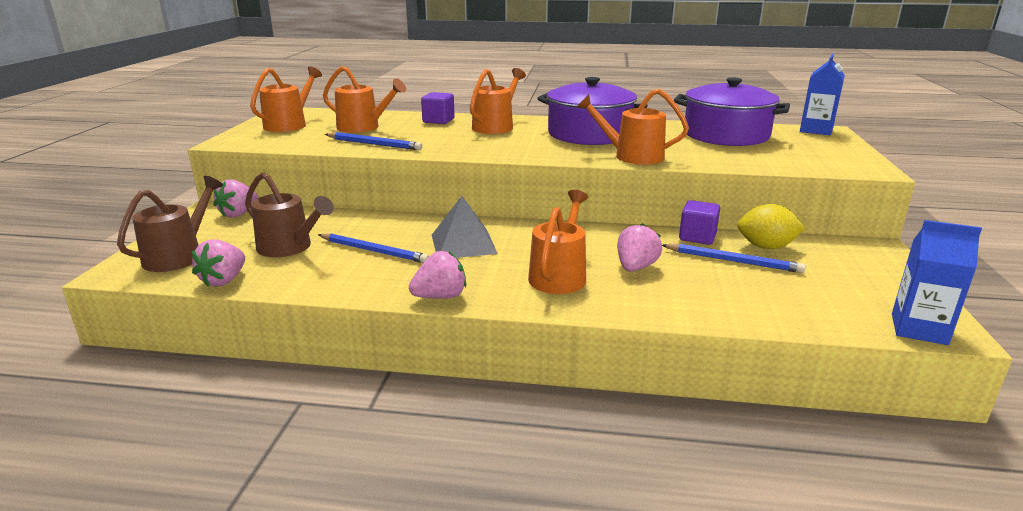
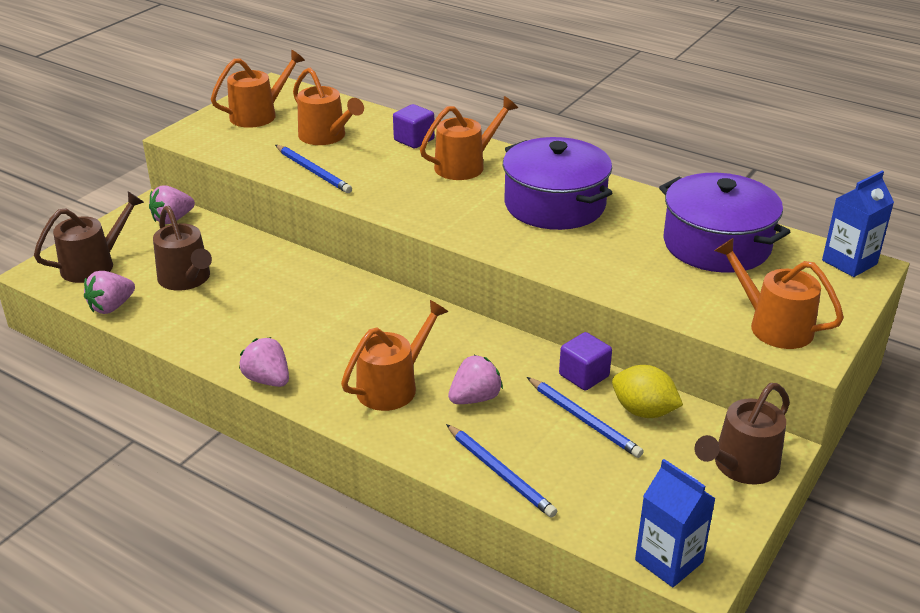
camera: 25 degrees right, 10 degrees up
(374, 251) = (254, 305): blue pencil -> blue pencil (500, 473)
(440, 296) = (267, 380): pink strawberry -> pink strawberry turned 135 degrees counterclockwise
(463, 244) = (341, 318): grey pyramid -> none
(632, 156) = (558, 258): orange watering can -> orange watering can (774, 326)
(873, 260) = (741, 466): none -> brown watering can

